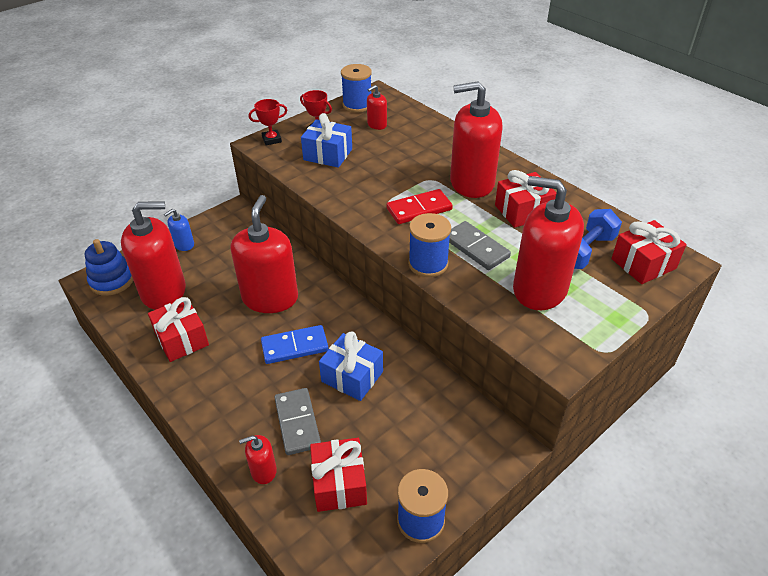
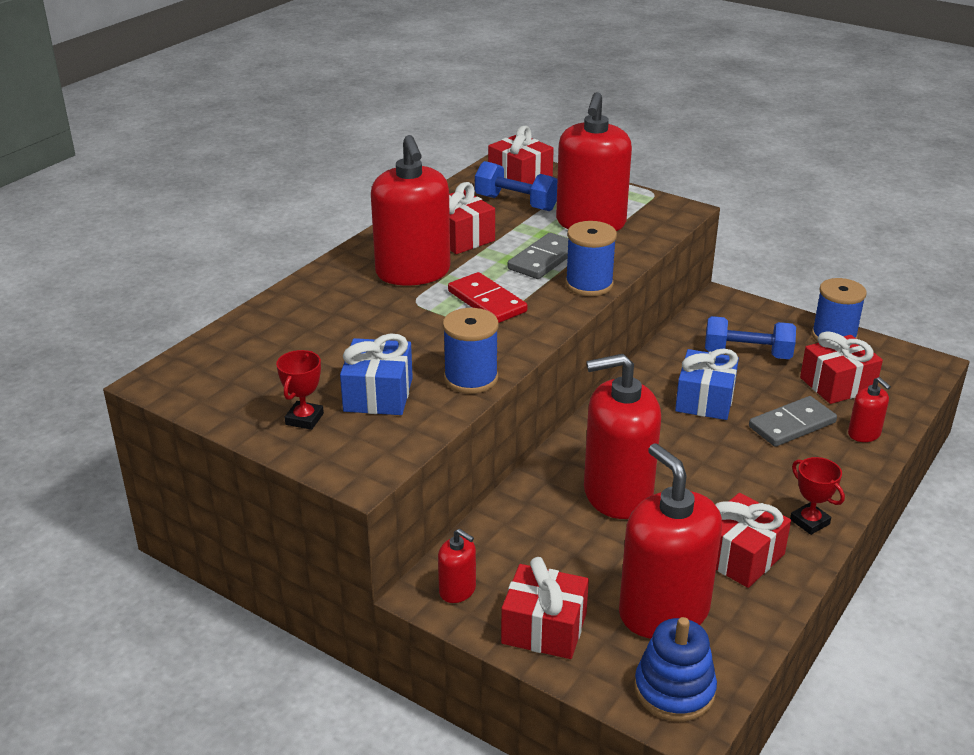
camera: 105 degrees left, 10 degrees down
(184, 244) = (544, 628): blue soap dispenser -> red gift
(271, 140) = (347, 463): red trophy -> red trophy (809, 522)
(295, 346) = (688, 451): blue domino -> none
(357, 105) = (207, 393): blue spool -> blue spool (471, 378)
(377, 125) = (274, 364): red soap dispenser -> red soap dispenser (457, 590)
(409, 430) = (747, 354): none -> blue dumbbell

